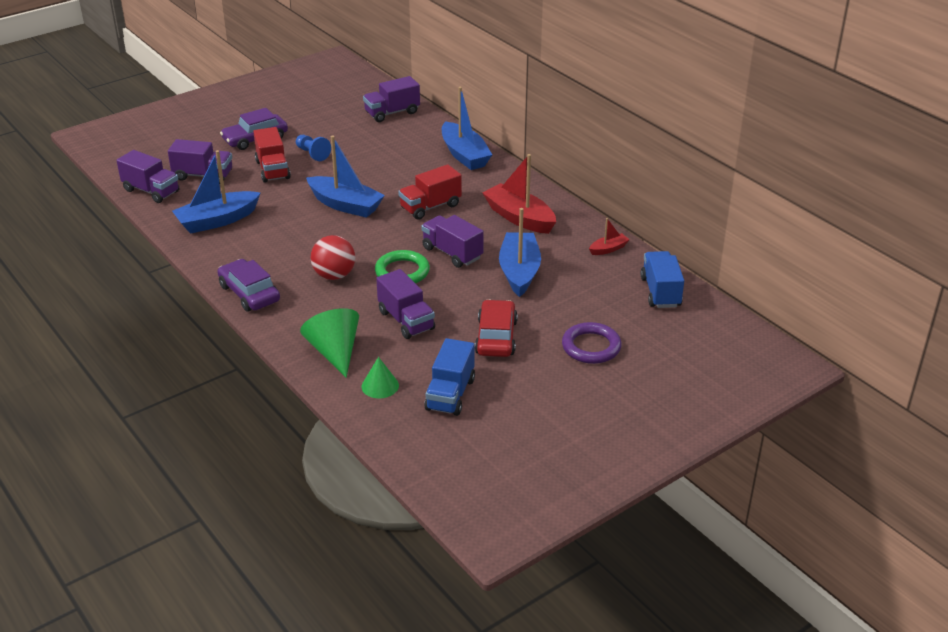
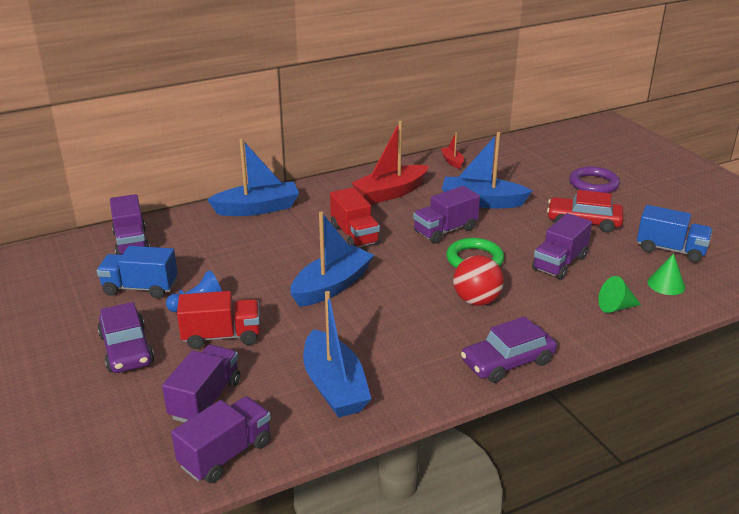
camera: 80 degrees left, 5 degrees down
(334, 352) = (615, 307): green cone -> green cone, size x0.60
(406, 320) = (559, 263): purple truck -> purple truck turned 150 degrees clockwise
(660, 292) = (517, 150): blue truck -> blue truck (140, 288)

